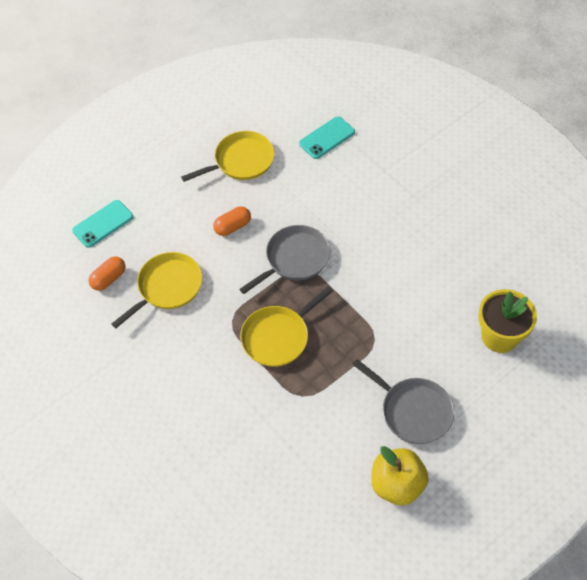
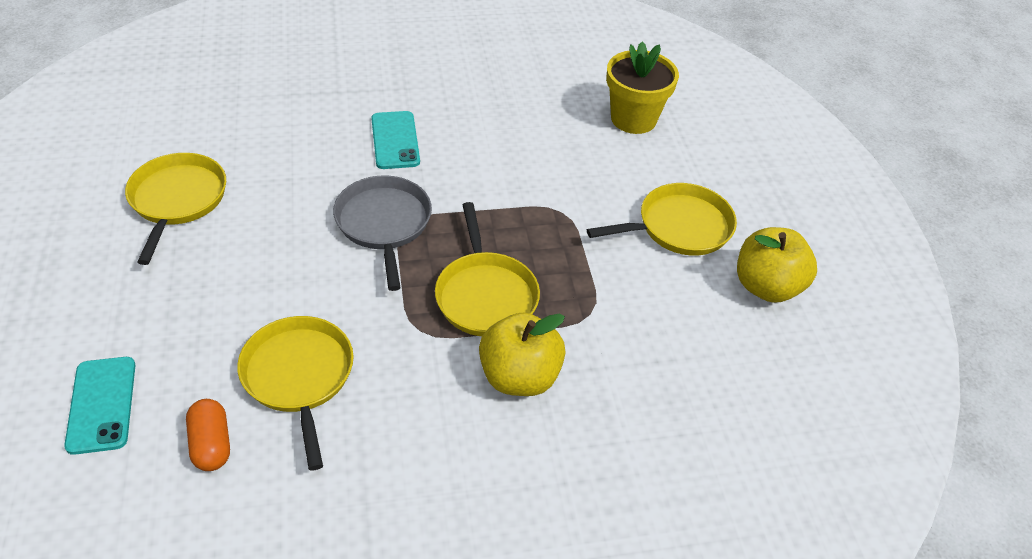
camera: 65 degrees left, 10 degrees down
(232, 227) = (272, 258): orange capsule -> none
(232, 384) = (519, 377): none -> yellow apple
(327, 138) = (237, 111): turquoise phone -> turquoise phone (395, 140)
(413, 411) = (679, 227): grey pan -> yellow pan

